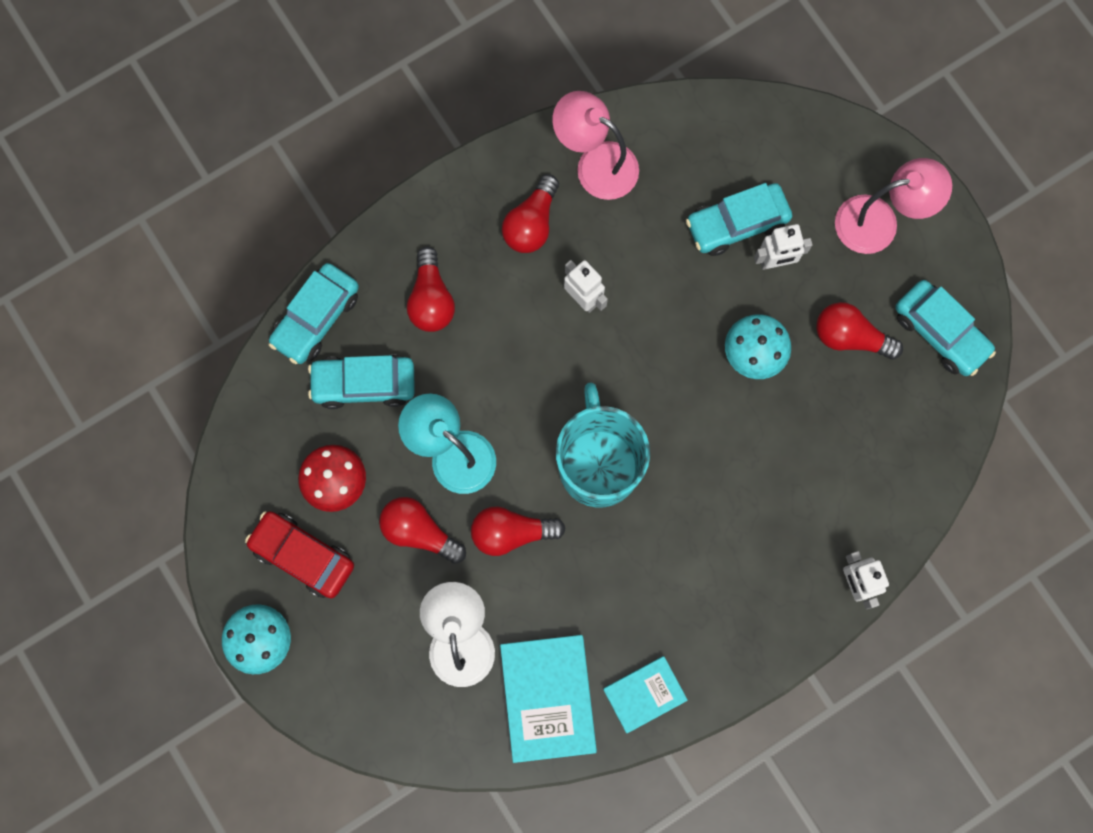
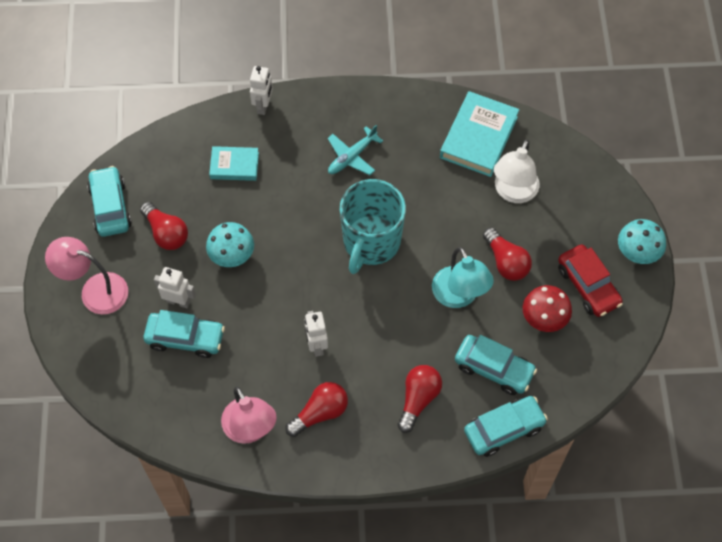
camera: 150 degrees left, 15 degrees down
(511, 532) = (448, 232): red light bulb -> none
(644, 694) = (421, 112): turquoise book -> turquoise book (234, 165)
(694, 573) = (352, 156): none -> turquoise plane

